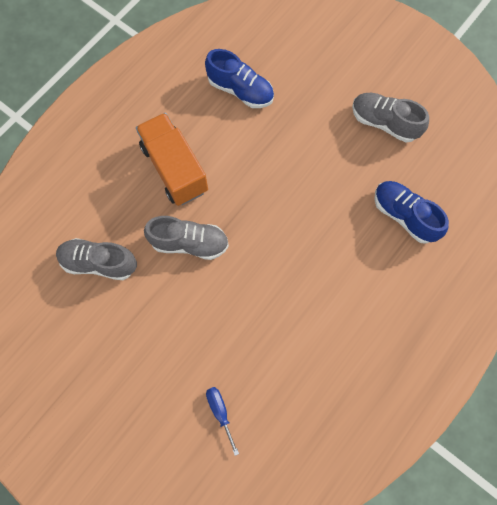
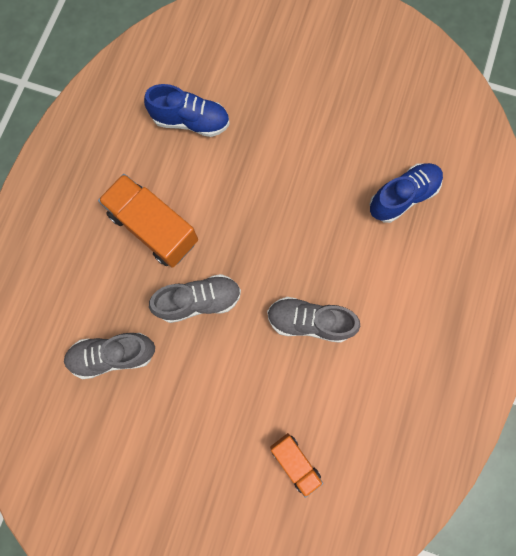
camera: 20 degrees left, 5 degrees up
(220, 412) = (295, 462): blue screwdriver -> orange truck
(384, 123) = (349, 107): grey shoe -> grey shoe (309, 321)
(404, 216) = (402, 197): blue shoe -> blue shoe turned 120 degrees clockwise

